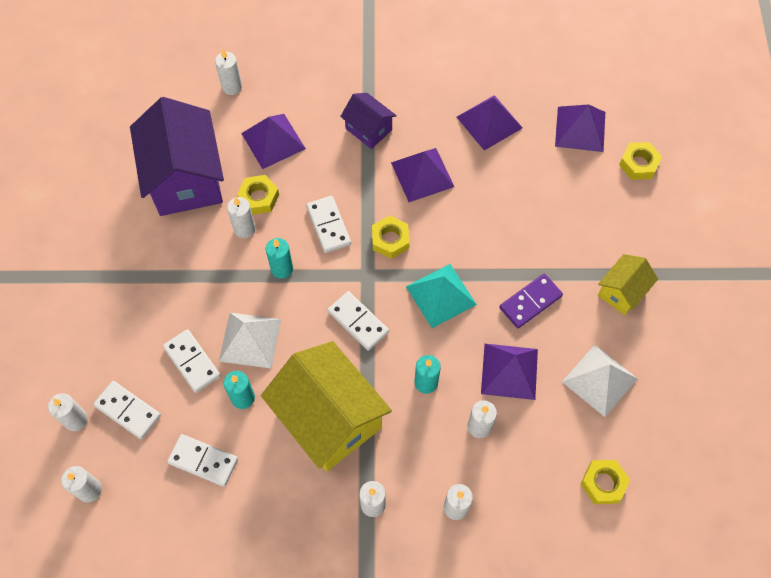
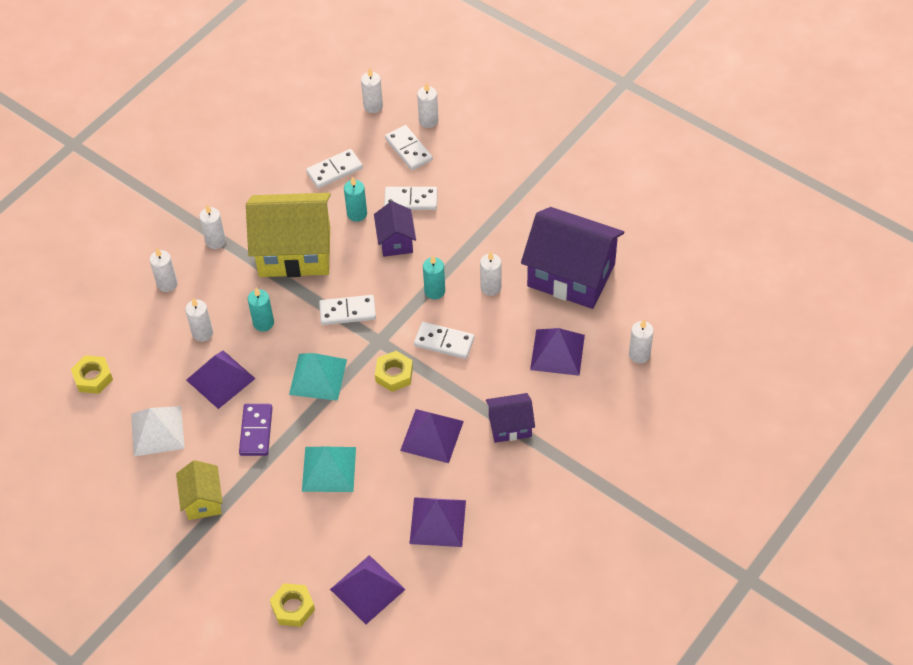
camera: 130 degrees right, 10 degrees down
(128, 410) = (408, 149): white domino -> white domino turned 75 degrees clockwise
(250, 340) = (396, 241): white pyramid -> purple house
(259, 198) = (510, 312): yellow nut -> none
(514, 223) = (329, 469): none -> turquoise pyramid

